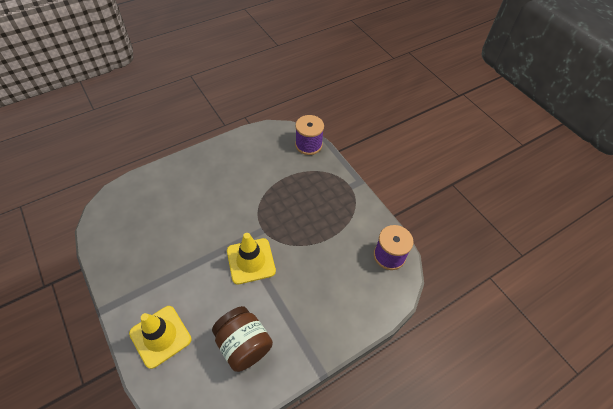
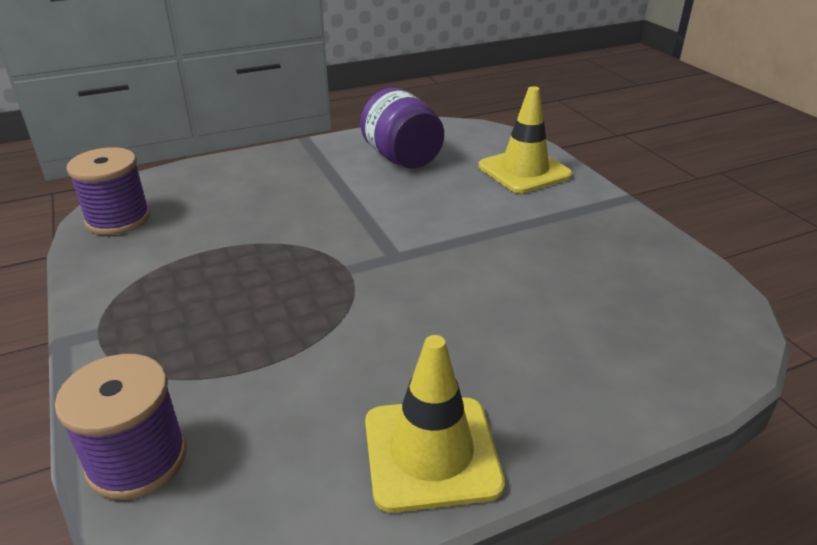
camera: 170 degrees left, 20 degrees down
(244, 345) = (402, 158): brown jar -> purple jar
(251, 261) = (380, 229): yellow traffic cone -> yellow traffic cone (431, 452)

